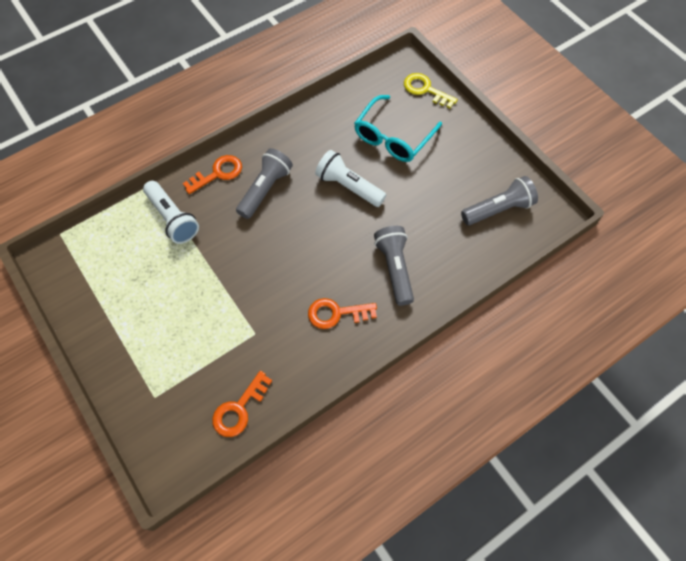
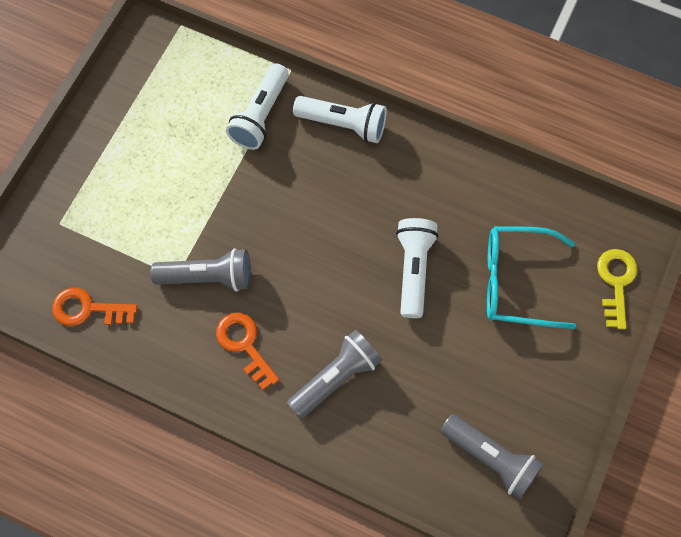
camera: 60 degrees right, 5 degrees up
(218, 173) = (343, 124): orange key -> white flashlight
(265, 189) = (353, 184): grey flashlight -> grey flashlight (208, 277)

